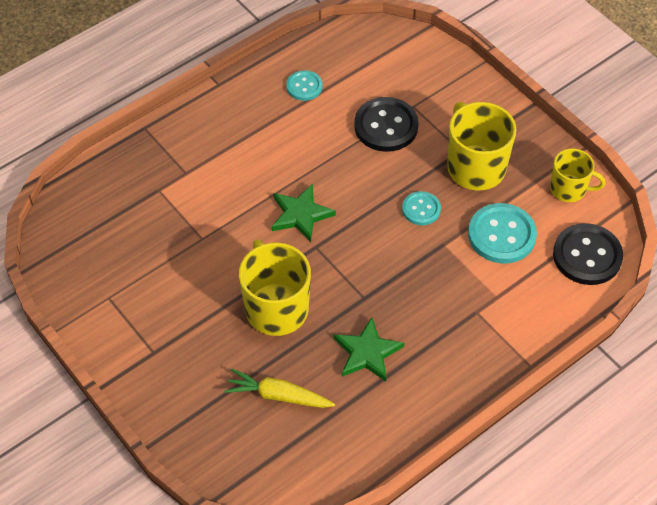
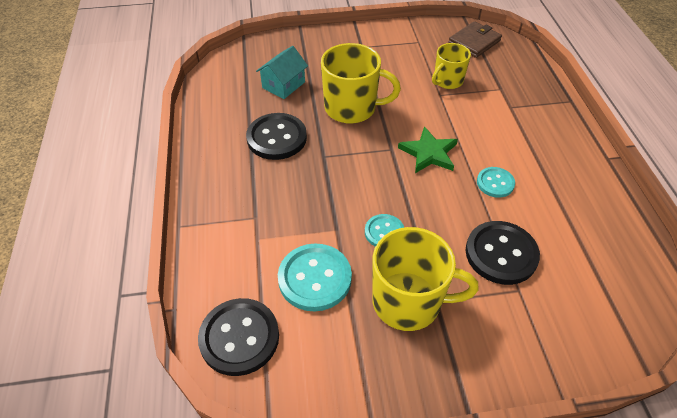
camera: 120 degrees right, 5 degrees down
(77, 241) = (474, 42): none -> brown wallet
(278, 396) = (283, 85): yellow carrot -> turquoise house
(304, 86) = (582, 214): turquoise button -> turquoise button (495, 183)
(367, 352) = (276, 138): green star -> black button
(569, 189) = (327, 375): yellow mug -> yellow mug (447, 81)

